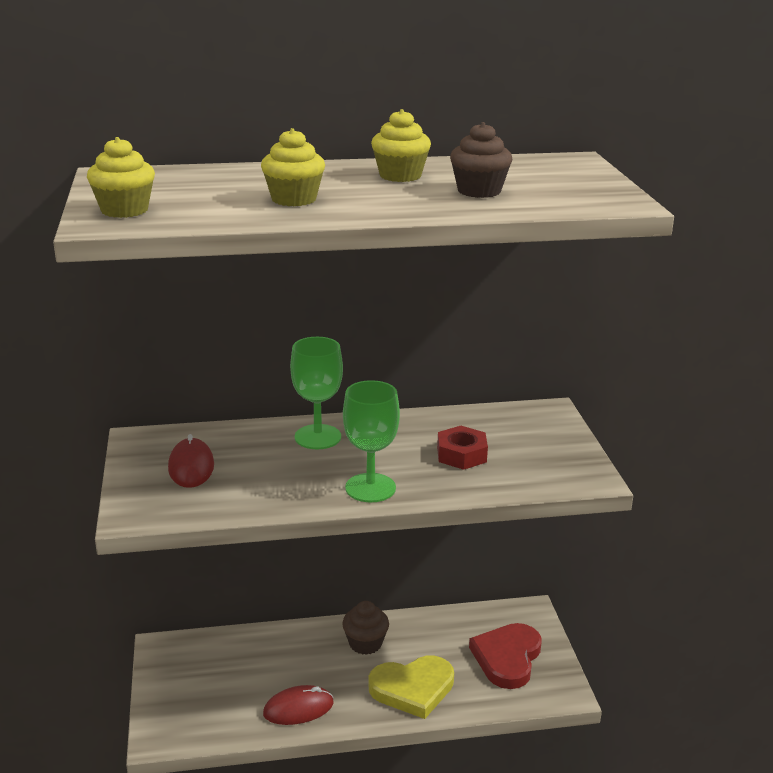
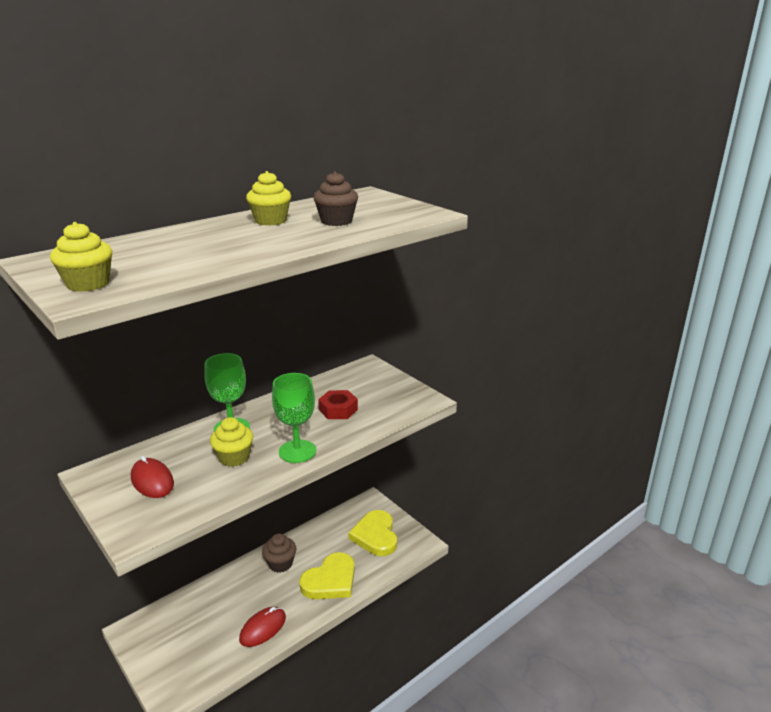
camera: 30 degrees left, 0 degrees up
(294, 199) = (216, 250): yellow cupcake -> yellow cupcake (234, 457)
(507, 658) = (375, 535): red heart -> yellow heart

